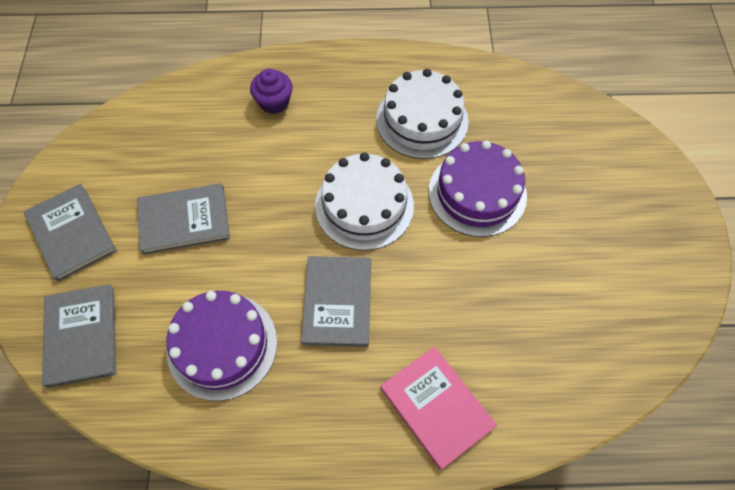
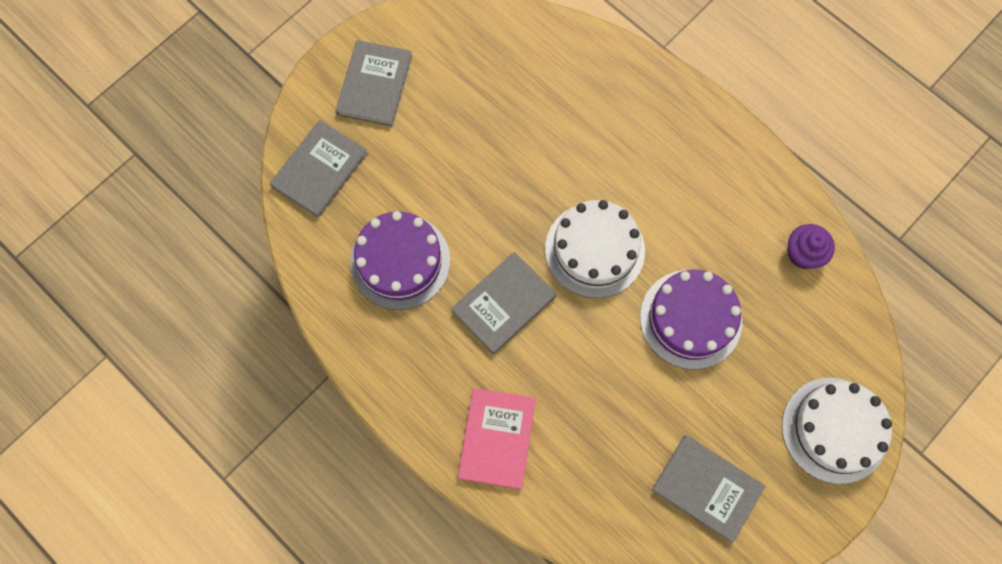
camera: 45 degrees right, 10 degrees up
(184, 220) = (457, 144): grey book -> grey book (707, 488)
(274, 102) = (611, 102): purple cupcake -> purple cupcake (803, 253)
(422, 120) = (712, 220): white cake -> white cake (834, 430)

